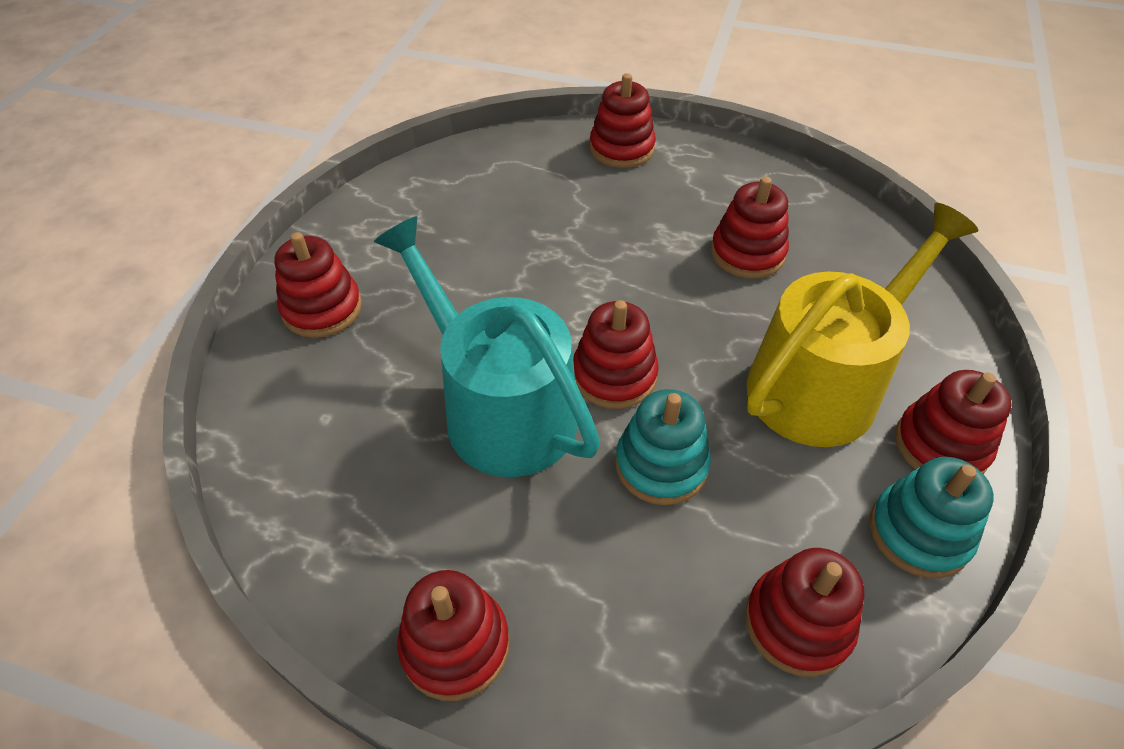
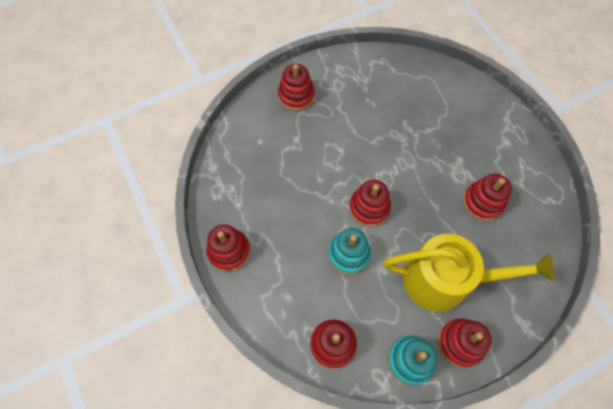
camera: 45 degrees right, 15 degrees up
(499, 408) = (317, 185): turquoise watering can -> none
(621, 148) = (487, 108): red stacking toy -> none

